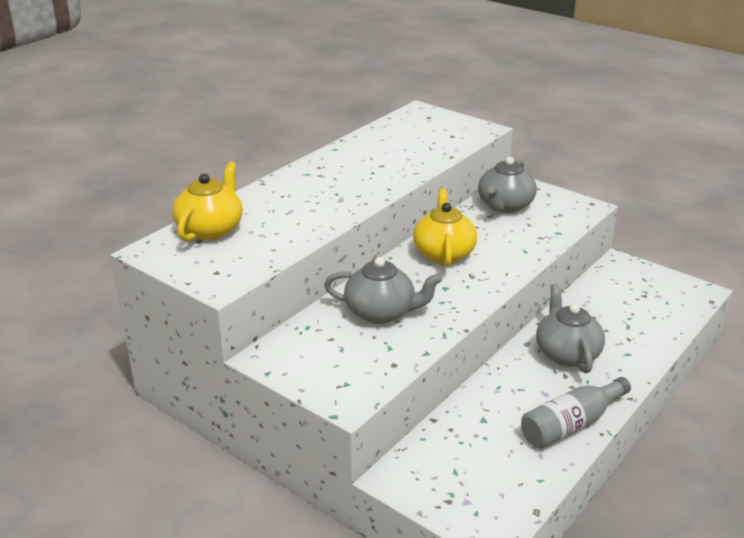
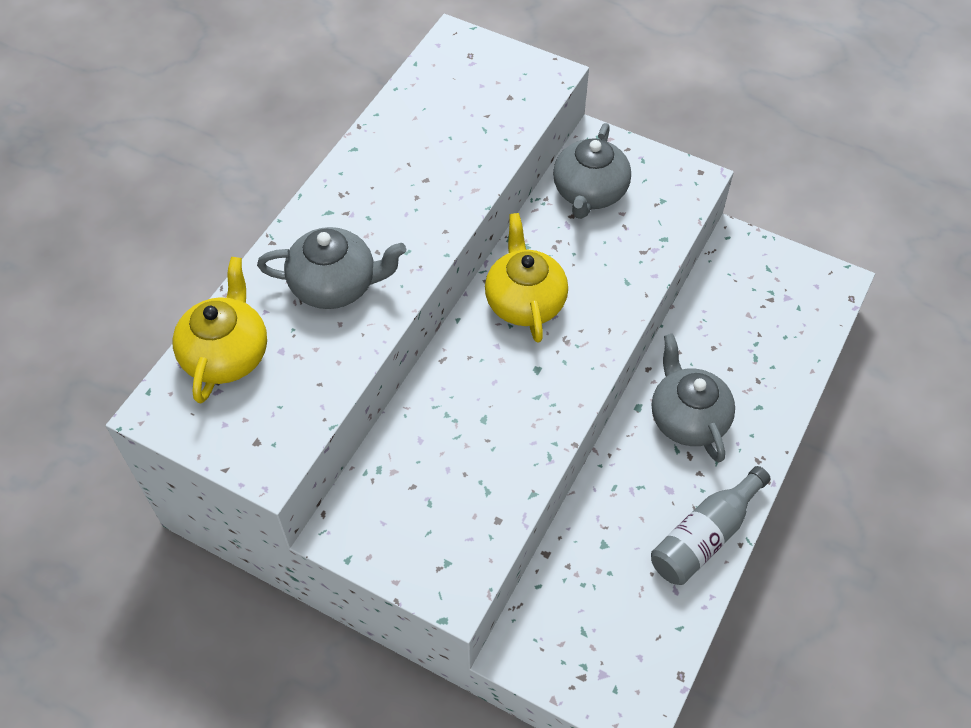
camera: 10 degrees left, 25 degrees up
(381, 312) = (466, 428): grey teapot -> grey teapot (335, 285)

